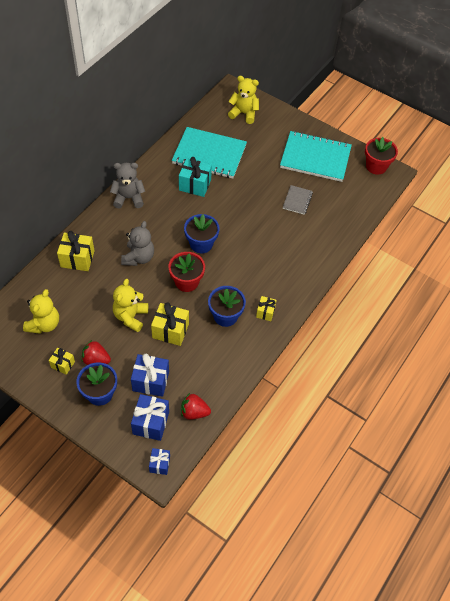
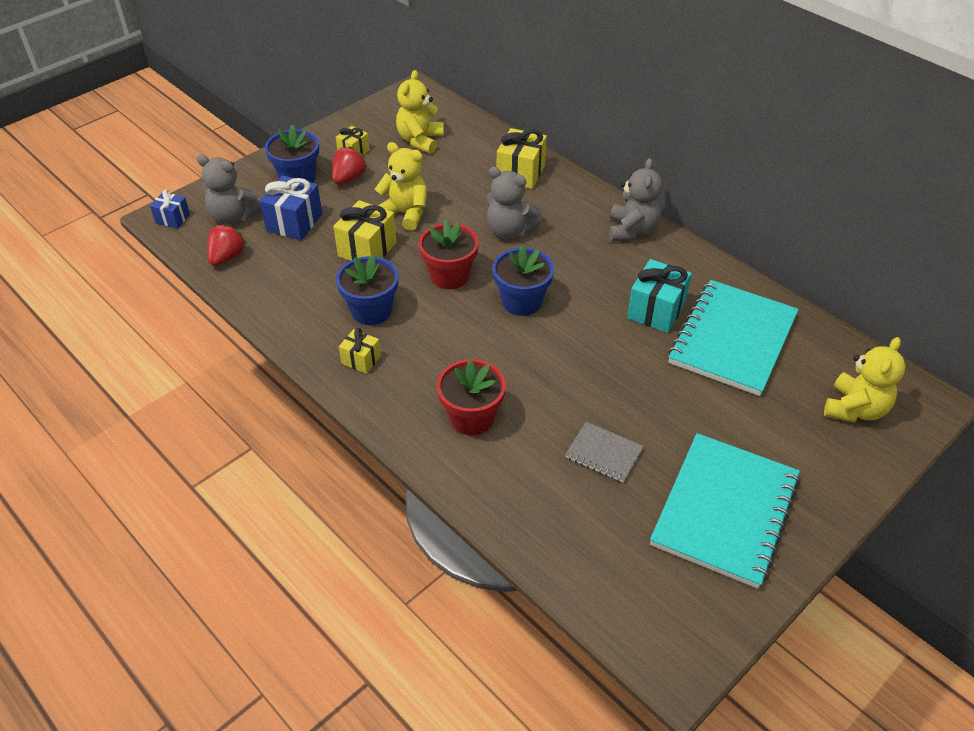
camera: 105 degrees right, 10 degrees down
(44, 324) = (420, 140): yellow teddy bear -> yellow teddy bear turned 75 degrees clockwise
(151, 423) = (233, 217): blue gift -> grey teddy bear
(376, 166) = (697, 633): red flower pot -> red flower pot (471, 418)

